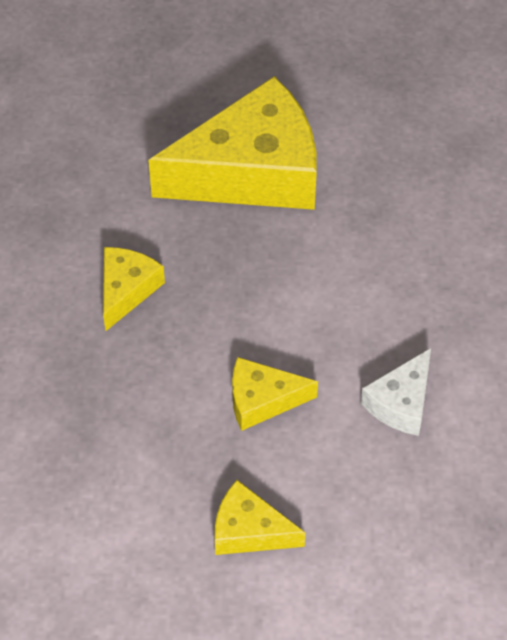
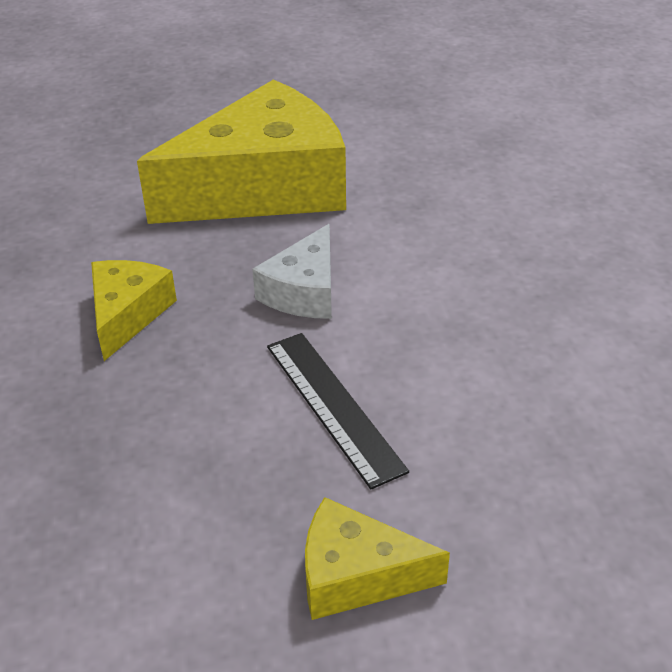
camera: 10 degrees left, 15 degrees down
(262, 400) = (333, 406): yellow cheese -> black ruler
(401, 402) = (519, 381): white cheese -> white cheese (304, 291)

